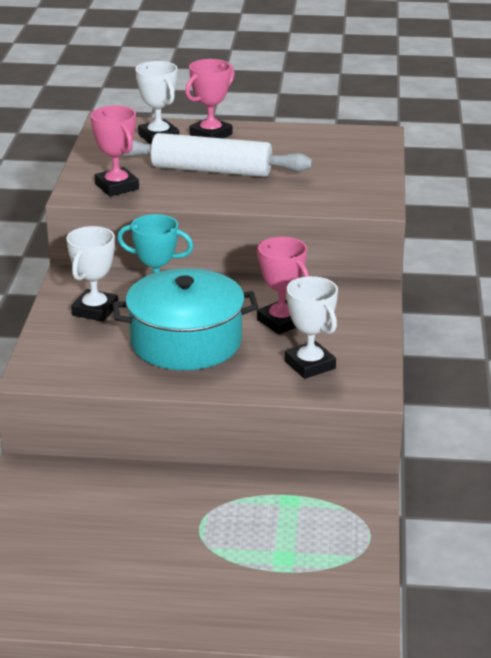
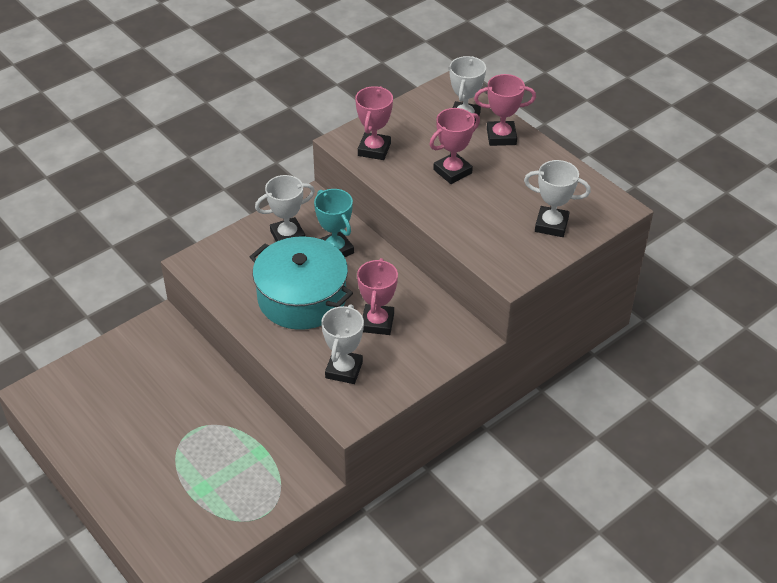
camera: 45 degrees right, 15 degrees up
(211, 170) = (452, 171): white rolling pin -> pink trophy
(349, 165) = (551, 225): none -> white trophy

